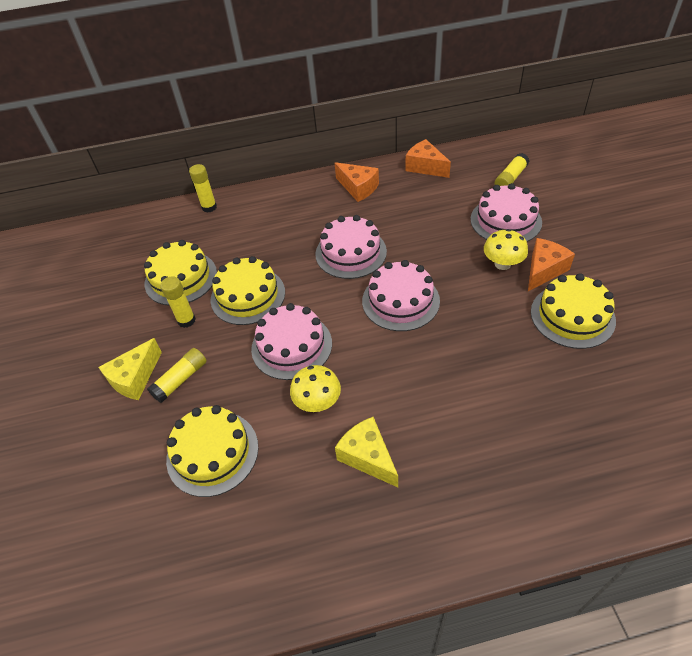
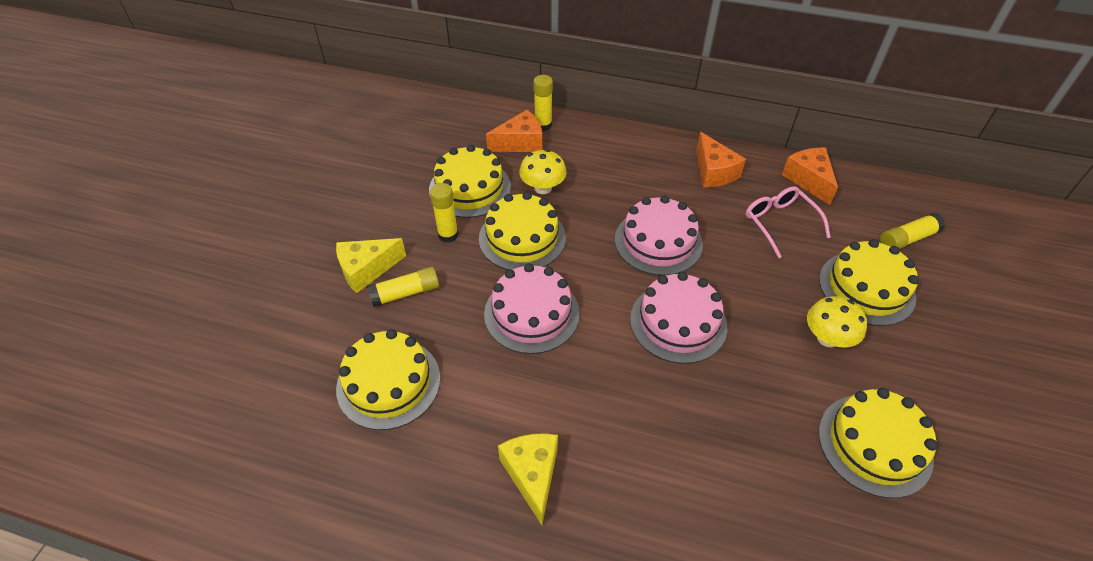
camera: 25 degrees right, 0 degrees up
(317, 402) = (519, 387): yellow mushroom -> yellow mushroom (543, 188)
(425, 203) = (780, 223): none -> pink glasses
(505, 220) = (866, 288): pink cake -> yellow cake
(543, 270) = (875, 371): orange cheese -> orange cheese (520, 143)

